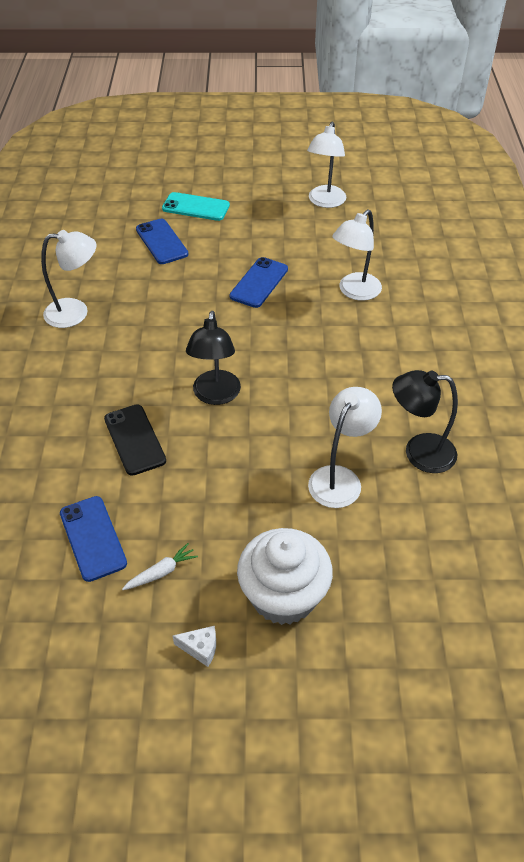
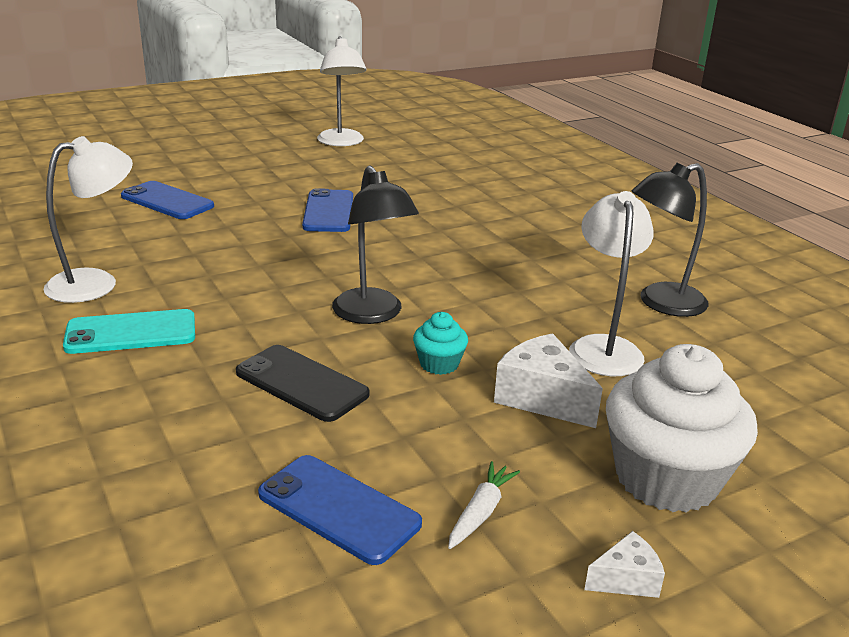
camera: 30 degrees left, 20 degrees down
(196, 207) = (187, 168): turquoise phone -> turquoise phone (131, 333)
(223, 453) = (439, 364): none -> turquoise cupcake
(263, 505) = (542, 398): none -> white cheese
(354, 292) = (447, 199): white lamp -> none

